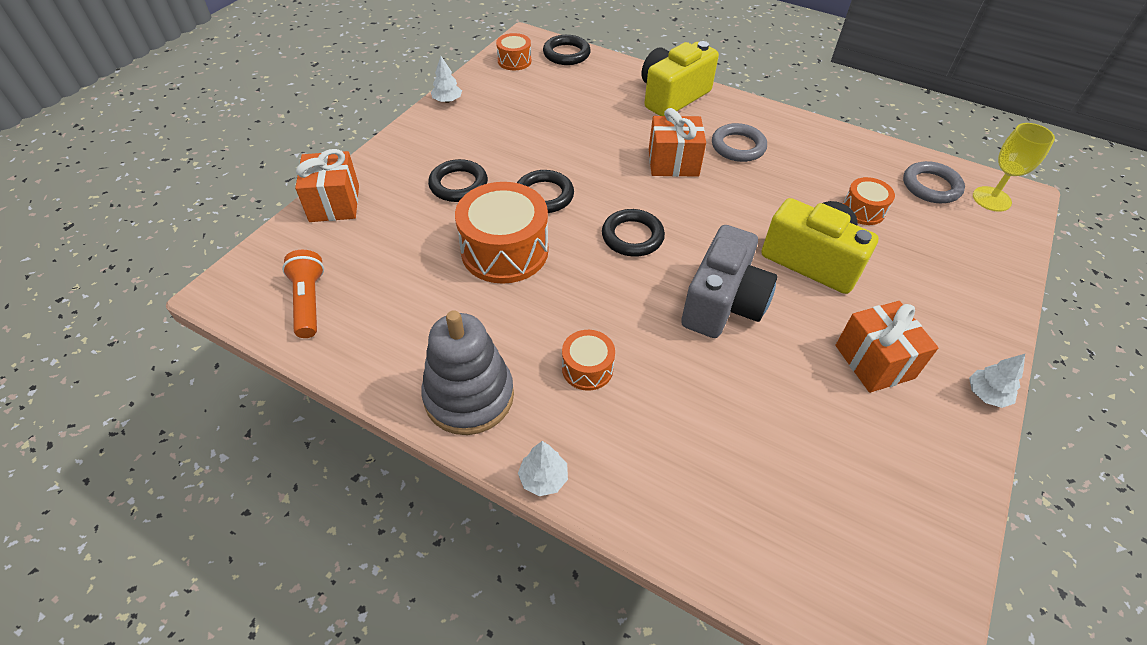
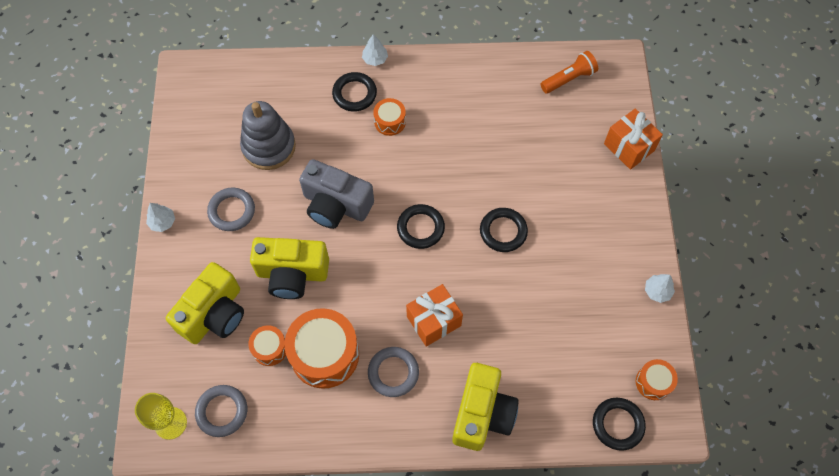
camera: 150 degrees right, 15 degrees up
(308, 302) = (568, 79): orange flashlight -> orange flashlight turned 75 degrees counterclockwise
(458, 185) = (567, 208): black ring -> black ring (354, 94)
(469, 396) = (438, 76): grey stacking toy -> grey stacking toy (269, 147)
(504, 251) = (492, 171): orange drum -> orange drum (324, 354)
(723, 304) = (336, 205): grey camera -> grey camera turned 60 degrees counterclockwise
(874, 361) = (232, 211): orange gift -> grey ring
(924, 263) = (214, 314): none -> yellow camera

